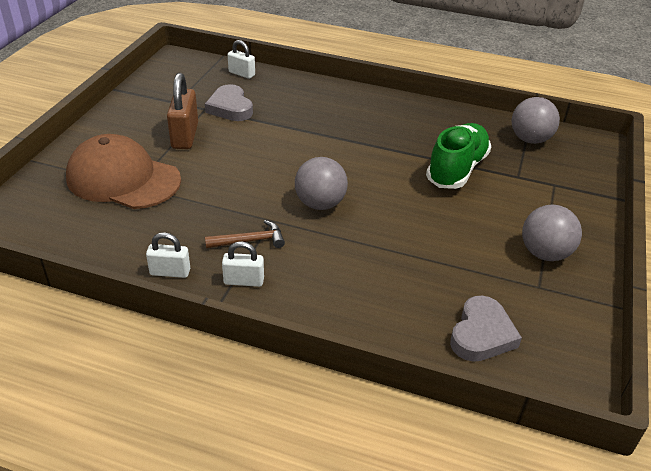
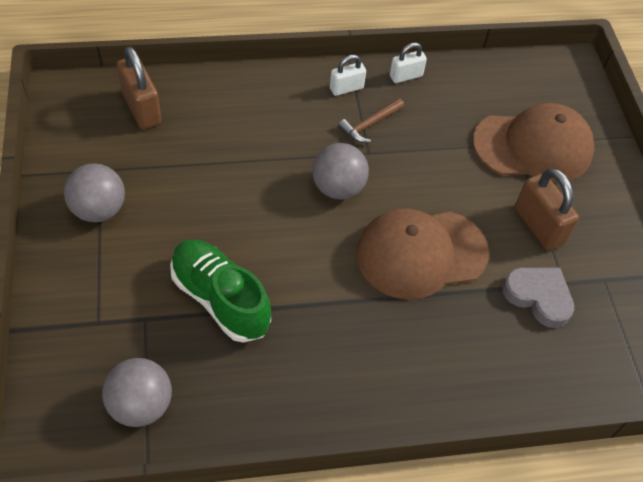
camera: 150 degrees right, 15 degrees up
(241, 74) = (589, 379): white padlock -> none
(288, 148) = (421, 254): none -> brown cap
(456, 169) = (220, 299): green shoe -> green shoe turned 135 degrees clockwise
(481, 334) = (141, 108): grey heart -> brown padlock

